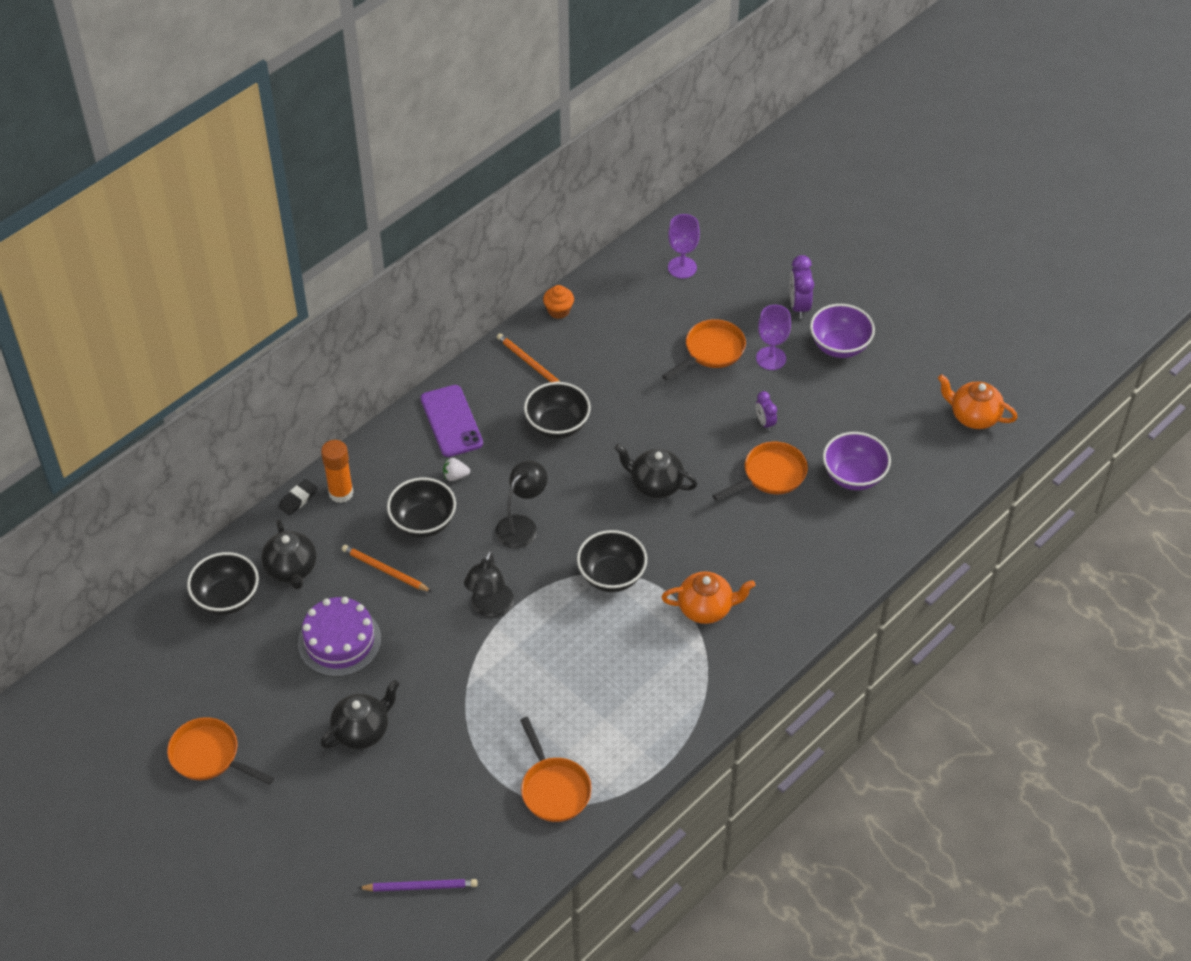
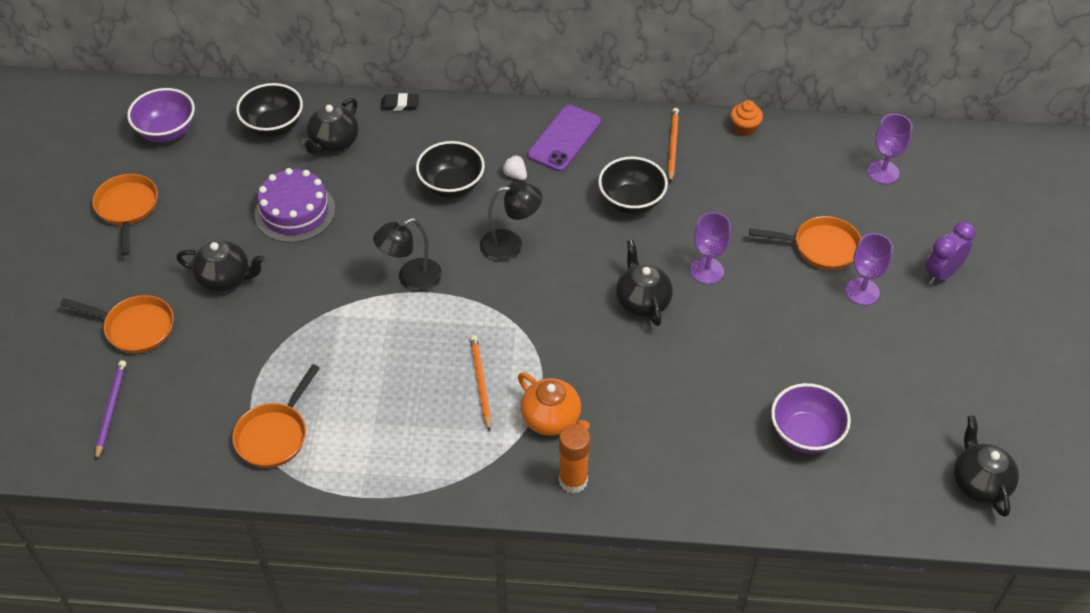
camera: 50 degrees right, 0 degrees up
(341, 493) = (430, 123): orange glue stick -> orange glue stick (573, 480)
(385, 570) = (385, 194): orange pencil -> orange pencil (480, 383)
(420, 886) = (111, 410): purple pencil -> purple pencil turned 135 degrees counterclockwise
(611, 576) = (520, 334): black bowl -> none
(666, 428) = (707, 271): none -> purple goblet
(765, 423) = (789, 332): purple clock -> none
(770, 475) = (739, 373): orange pan -> orange pan (135, 328)
(839, 346) = (934, 330): purple bowl -> purple bowl (167, 131)
(973, 416) = (979, 483): orange teapot -> black teapot

